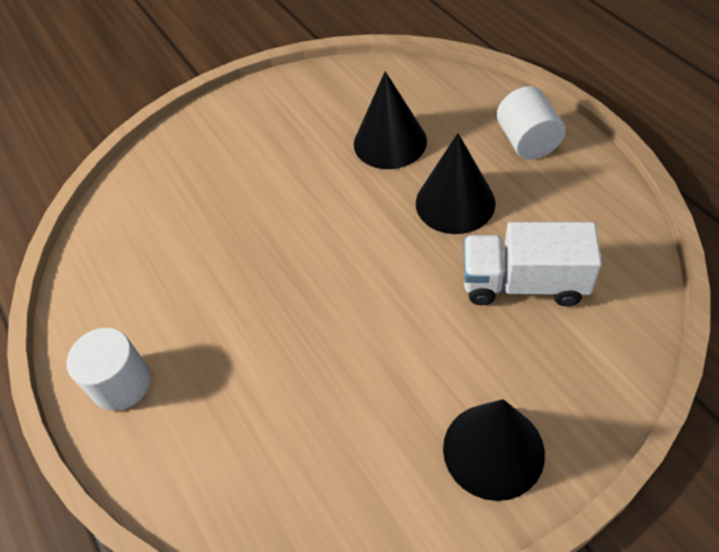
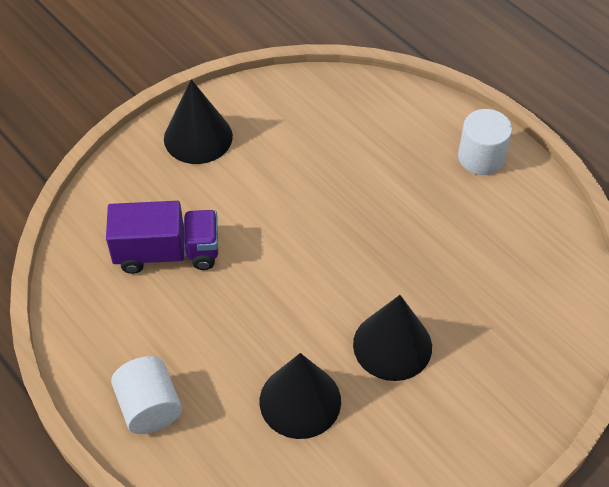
camera: 165 degrees right, 0 degrees up
(455, 202) = (227, 328): black cone -> black cone (392, 345)
(524, 283) = (167, 252): white truck -> purple truck

